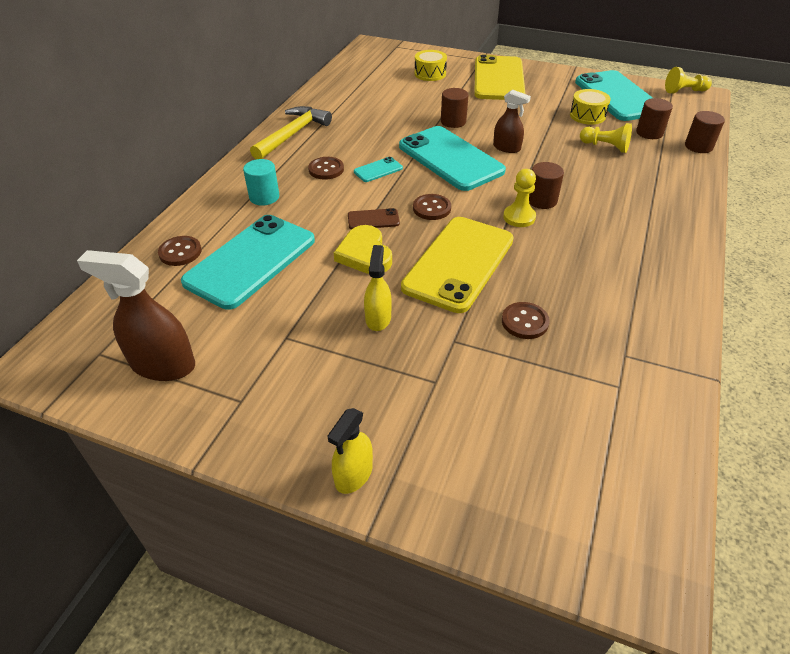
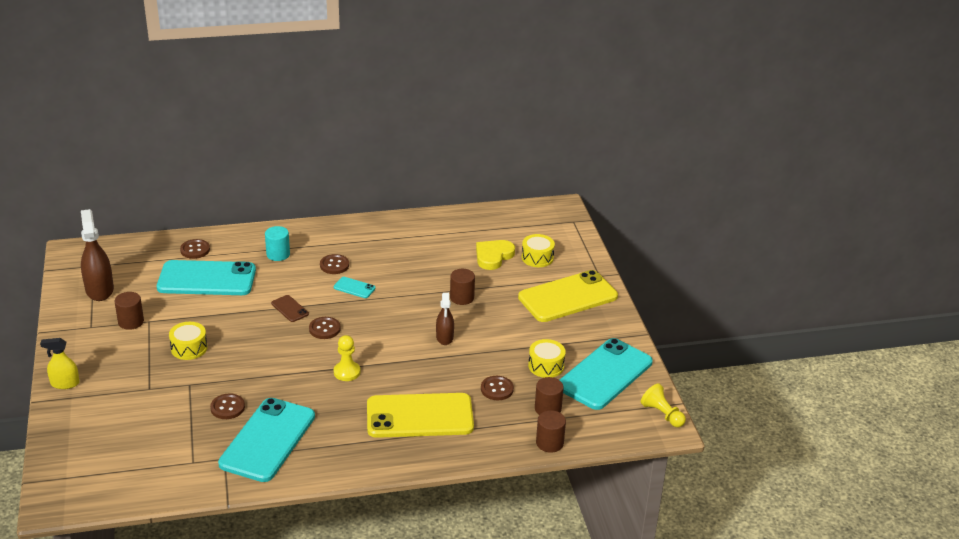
camera: 55 degrees right, 10 degrees down
(292, 134) = (368, 232): yellow hammer -> none
(365, 254) = (248, 319): yellow heart -> yellow heart (493, 256)
(378, 318) = (189, 348): yellow spray bottle -> yellow drum
(450, 159) = (401, 315): turquoise phone -> turquoise phone (267, 440)
(459, 263) = (268, 362): yellow phone -> yellow phone (419, 416)
(542, 200) = (379, 377): brown cylinder -> brown cylinder (131, 322)
(605, 147) = (497, 389): yellow pawn -> brown button

